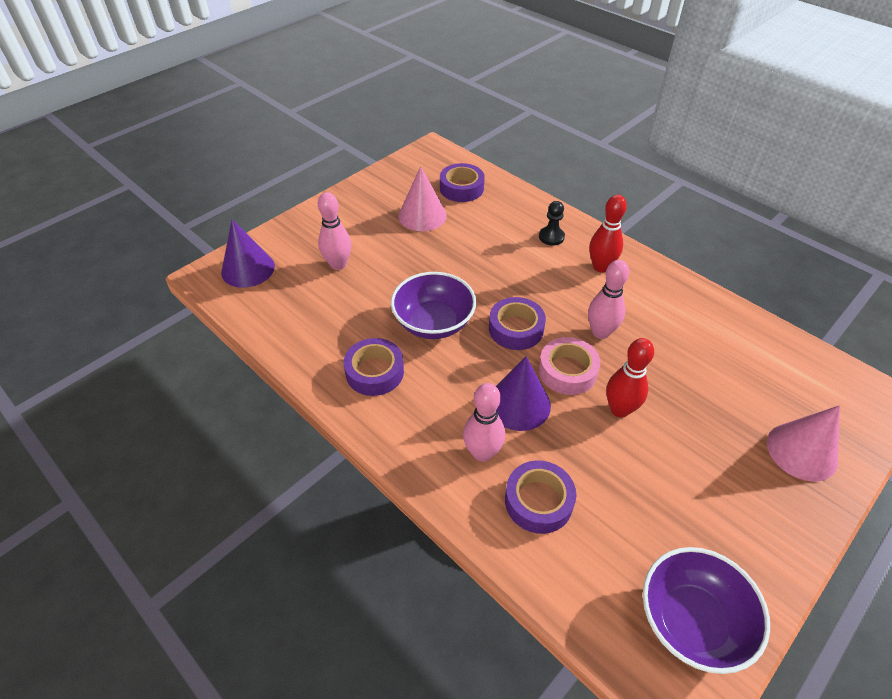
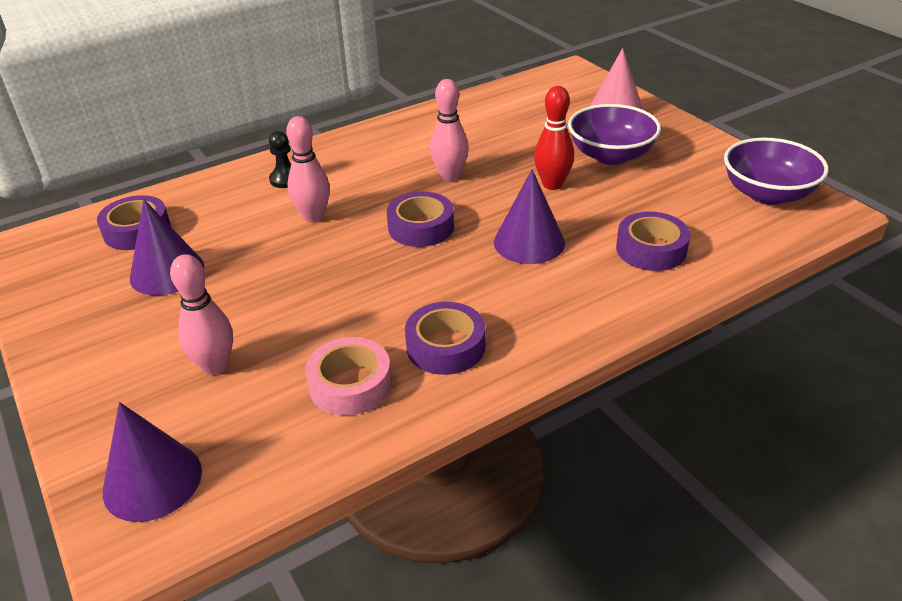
camera: 75 degrees left, 10 degrees down
(422, 215) = (167, 272): pink cone -> purple cone
(434, 323) = (382, 286): purple bowl -> purple bowl (610, 155)
(482, 453) = (588, 276): pink bowling pin -> pink bowling pin (313, 216)
(567, 371) = (494, 205): pink tape -> pink tape (350, 384)
(601, 267) = (355, 158): red bowling pin -> none

